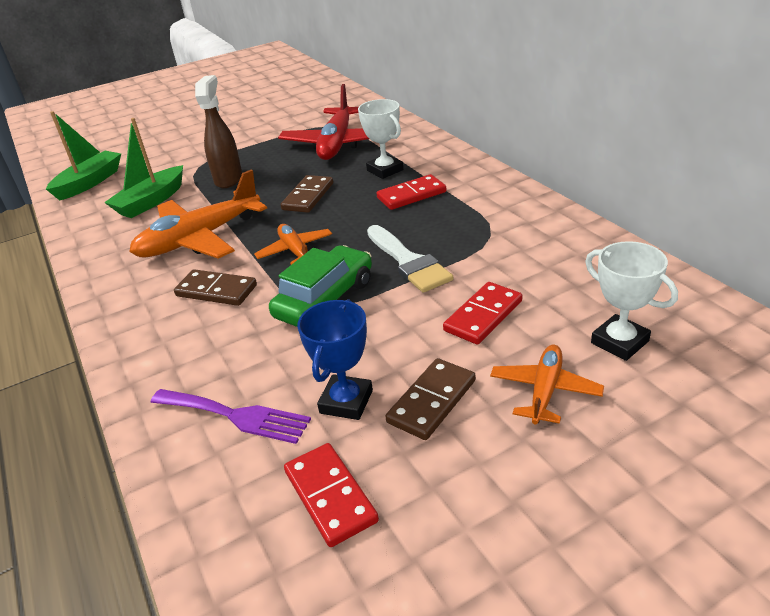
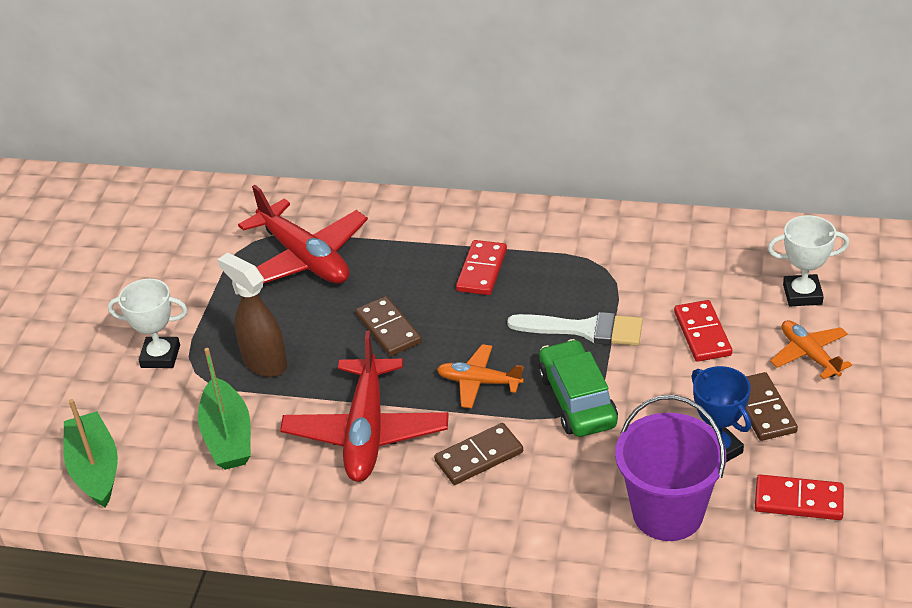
camera: 50 degrees left, 5 degrees up
(200, 239) = (366, 432): orange plane -> red plane
(235, 416) = (667, 513): purple fork -> purple bucket
(385, 170) = (411, 260): white trophy -> white trophy (160, 356)

